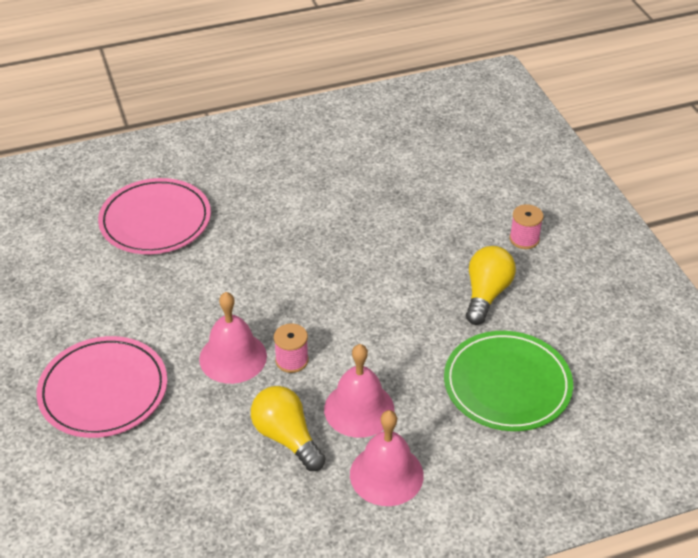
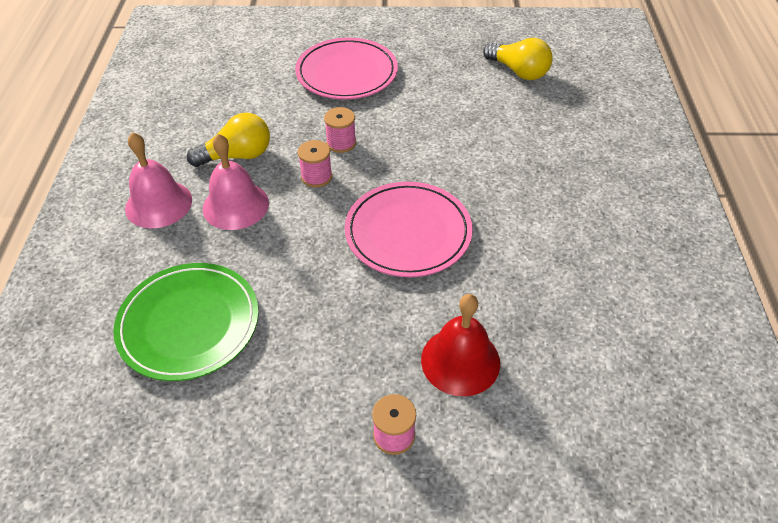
camera: 110 degrees right, 5 degrees up
(155, 221) = (539, 127): pink plate -> pink plate (408, 232)
(233, 357) = (341, 143): pink bell -> pink spool
(447, 220) = (460, 361): none -> red bell
(486, 294) = (320, 354): yellow light bulb -> yellow light bulb (518, 71)

